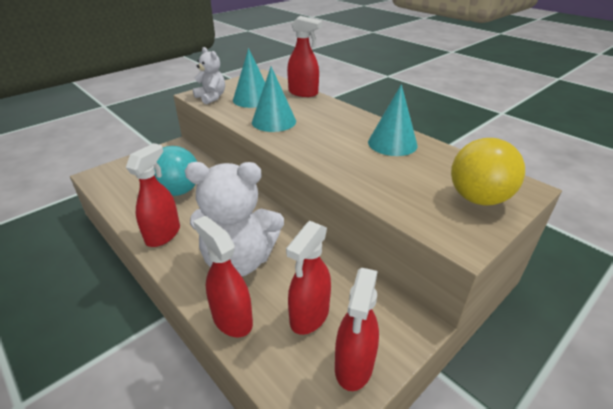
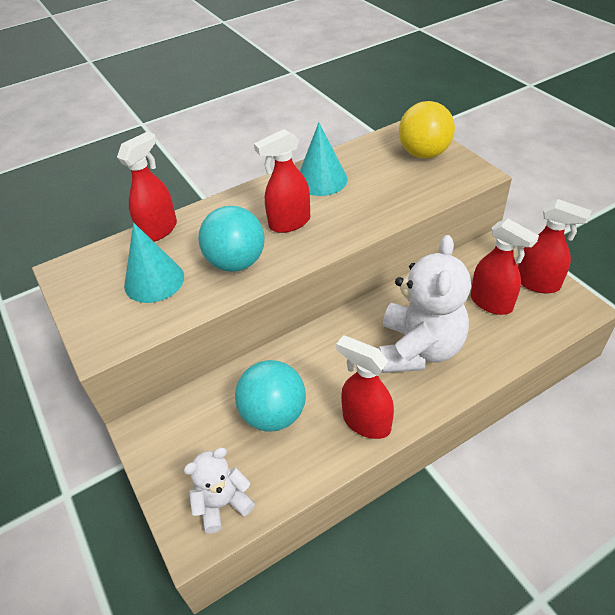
camera: 75 degrees left, 10 degrees up
(211, 97) = (124, 327): white teddy bear -> white teddy bear (222, 503)
(232, 319) = (495, 355): red spray bottle -> red spray bottle (289, 223)
(274, 121) = (236, 262): turquoise cone -> turquoise ball

